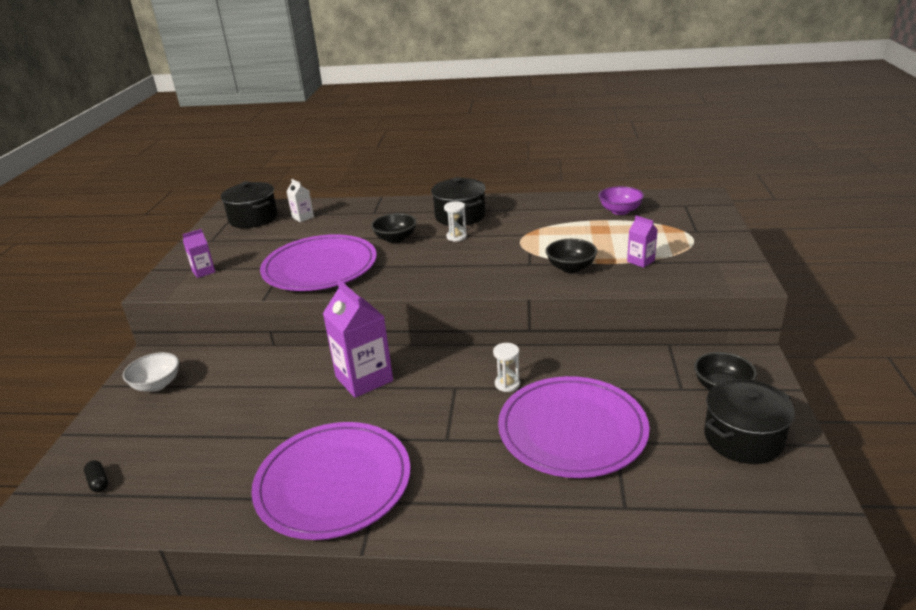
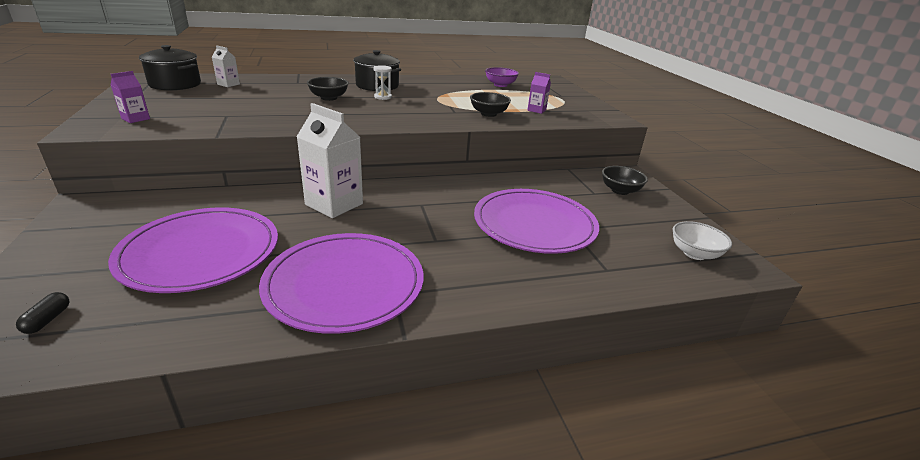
camera: 25 degrees left, 0 degrees up
(98, 482) = (47, 320): black capsule -> black capsule turned 60 degrees clockwise
(157, 384) = (99, 224): white bowl -> white bowl (694, 253)
(320, 267) = (266, 115): purple plate -> purple plate (200, 253)
(364, 379) = (334, 204): purple carton -> white carton
(507, 384) = (464, 199): white hourglass -> none
(743, 438) = (655, 218): black pot -> none

